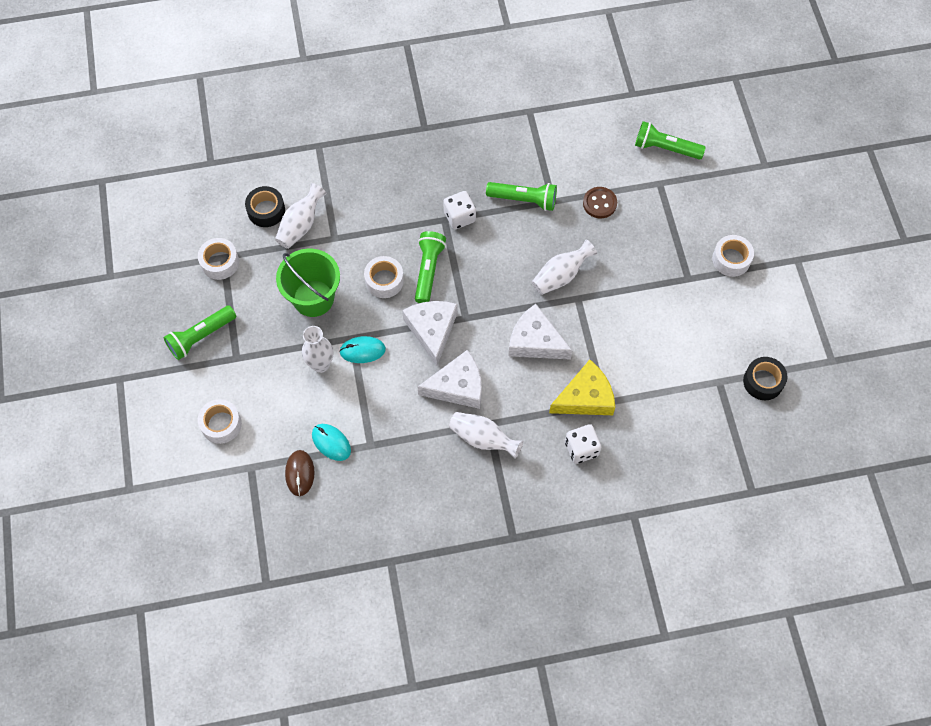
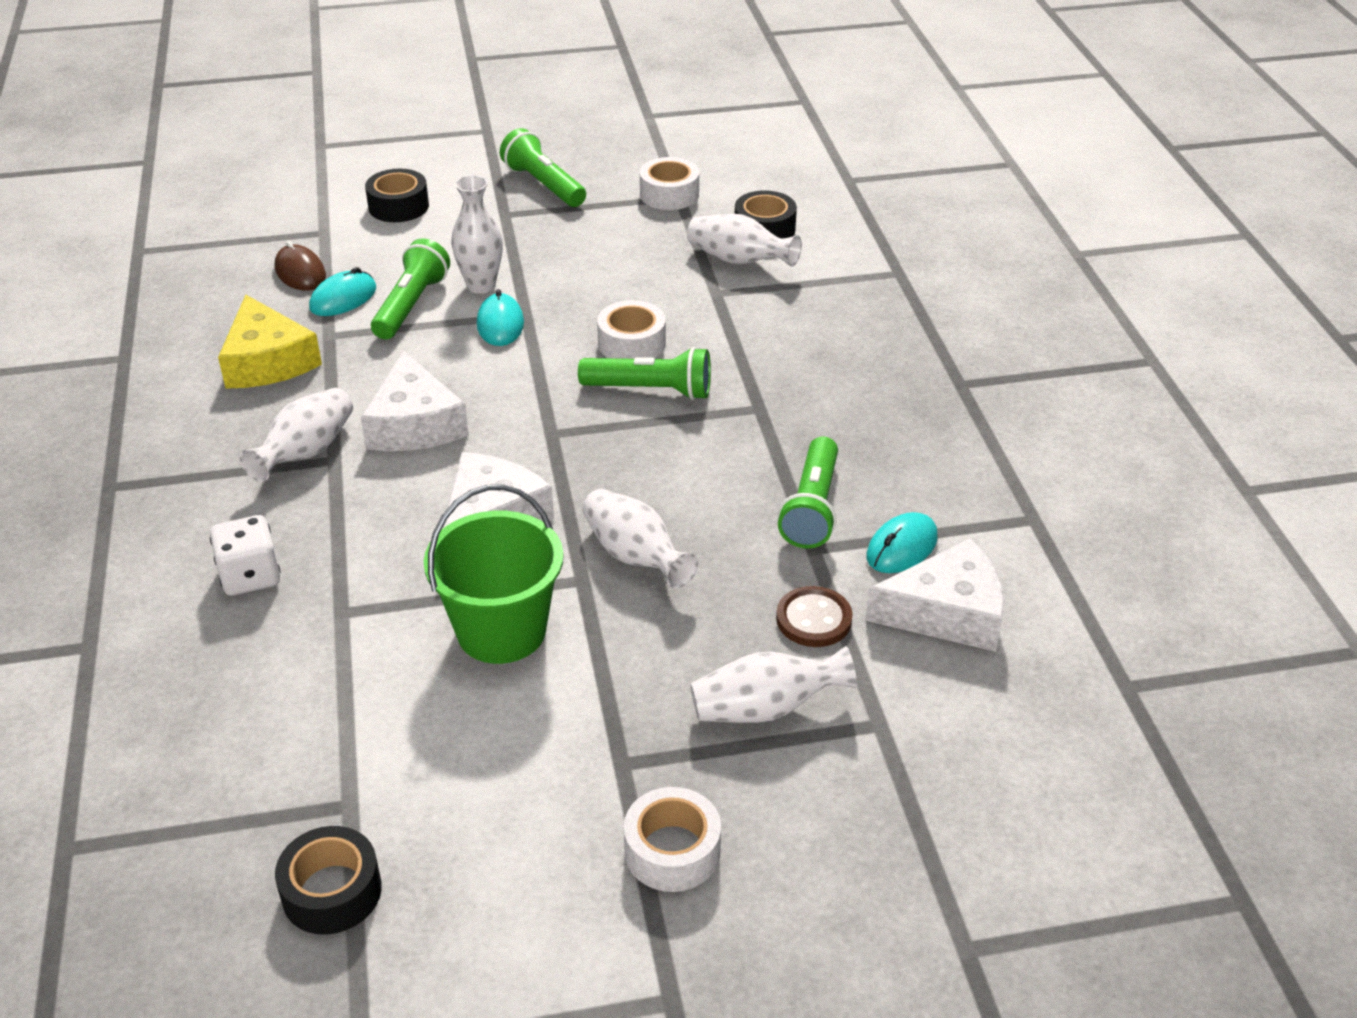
camera: 90 degrees right, 25 degrees down
(221, 424) = (398, 206): white tape -> black tape
(300, 473) = (300, 272): brown mouse -> brown mouse turned 60 degrees clockwise
(313, 298) = (602, 276): green bucket -> green bucket (501, 631)
(432, 330) = (530, 395): white cheese -> white cheese (947, 613)
(459, 217) = (766, 426): white dice -> none
(551, 165) = (901, 547): none -> turquoise mouse
(585, 397) = (357, 585): yellow cheese -> yellow cheese (267, 361)
(654, 224) = (765, 708): none -> white vase
(665, 148) = (980, 740): green flashlight -> green flashlight (411, 305)

